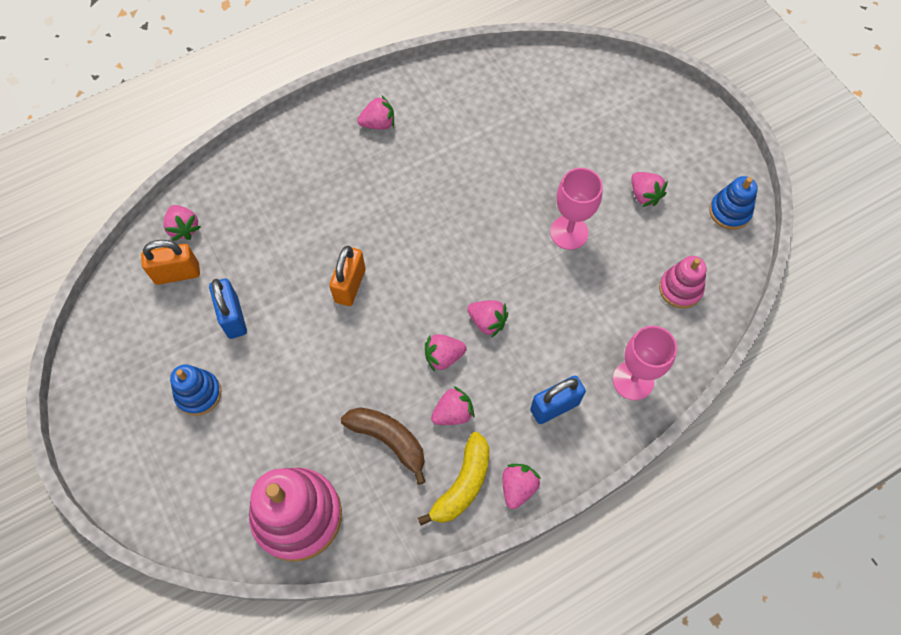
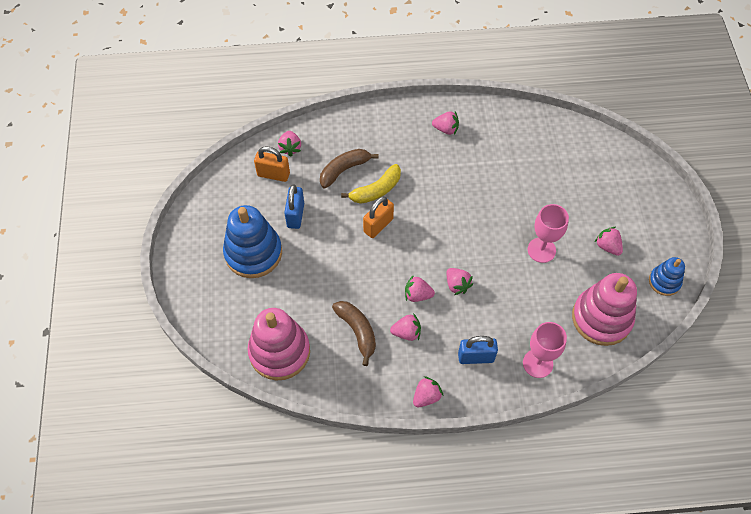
camera: 25 degrees right, 5 degrees down
(198, 393) = (253, 253): blue stacking toy -> blue stacking toy, size x1.84
(271, 229) = (344, 170): none -> brown banana
(462, 484) = (391, 379): yellow banana -> yellow banana (376, 190)
(644, 195) = (607, 246): pink strawberry -> pink strawberry turned 150 degrees clockwise
(680, 289) = (601, 318): pink stacking toy -> pink stacking toy, size x1.84

